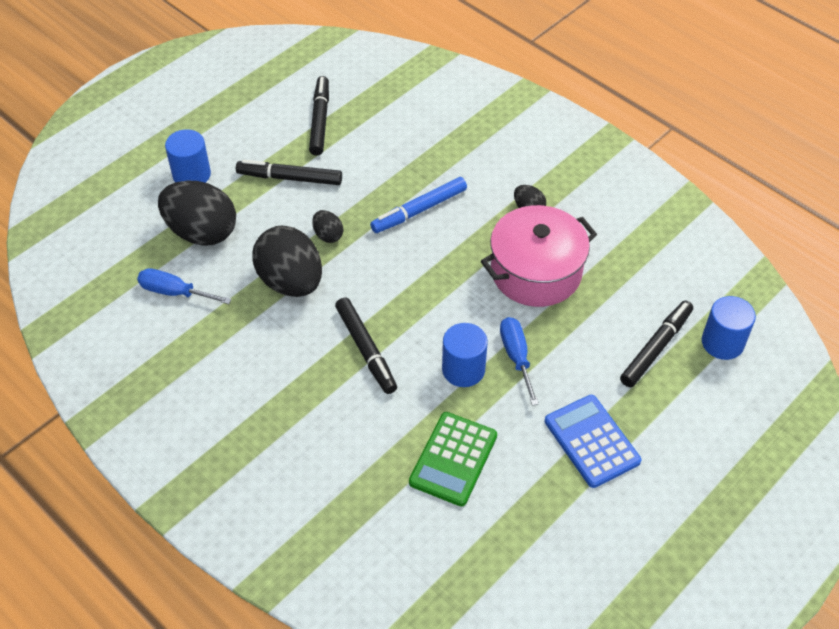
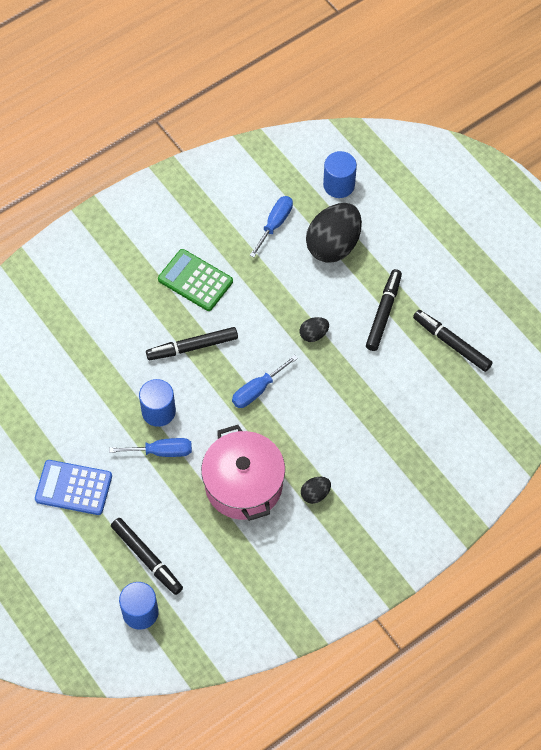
camera: 100 degrees right, 10 degrees up
(191, 175) = (399, 241): blue cylinder -> blue cylinder (339, 185)
(291, 282) = (269, 303): black egg -> none
(320, 120) = (451, 343): black marker -> black marker turned 150 degrees counterclockwise
(412, 277) = (257, 390): none -> blue screwdriver
(419, 210) = (329, 407): blue marker -> none
(453, 459) = (82, 390): green calculator -> green calculator (195, 280)
(591, 441) = (73, 488): blue calculator -> blue calculator turned 150 degrees counterclockwise

